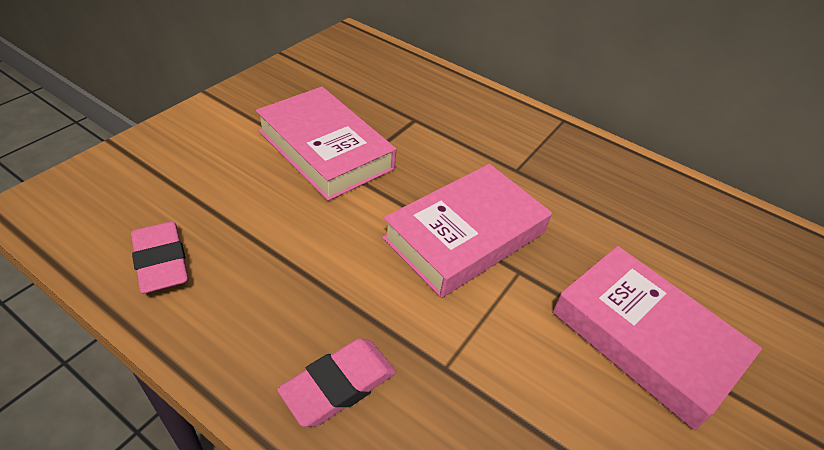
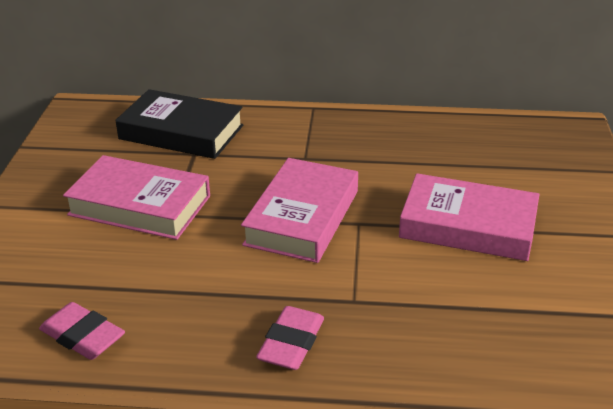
camera: 25 degrees left, 10 degrees down
(420, 94) = (181, 132): none -> black book

